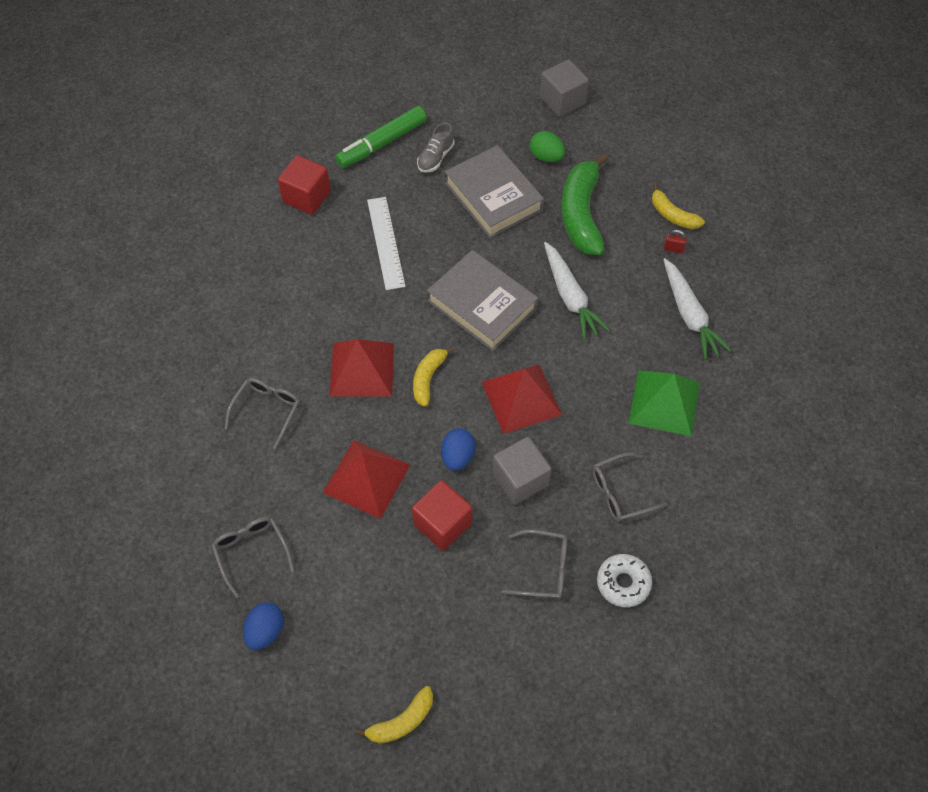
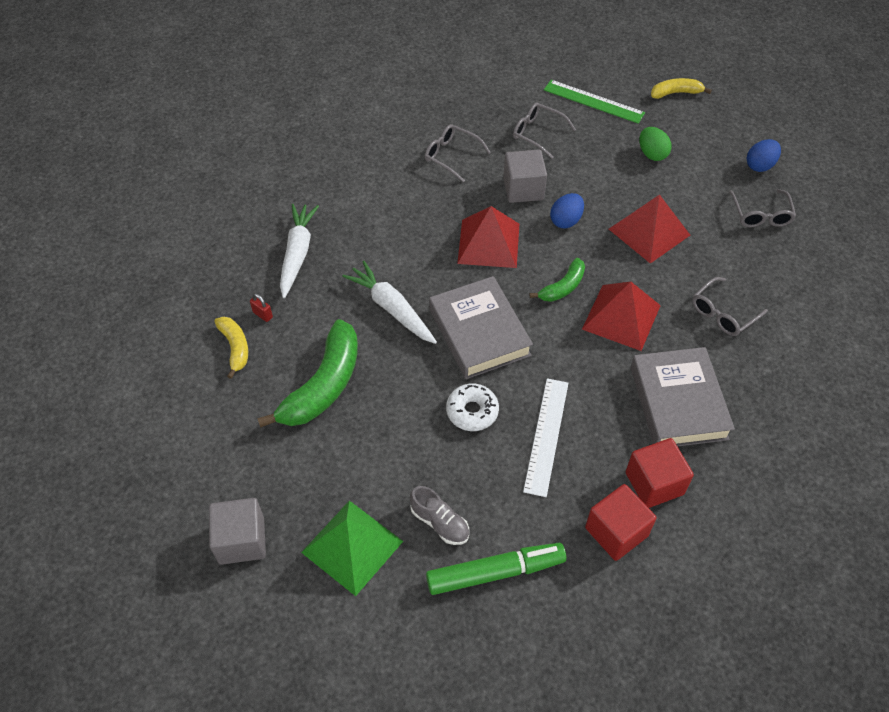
camera: 155 degrees left, 5 degrees down
(428, 378) = (563, 287): yellow banana -> green banana
(435, 157) = (439, 522): grey shoe -> grey shoe turned 75 degrees clockwise
(442, 524) = (599, 183): red cube -> red cube (654, 483)
(493, 197) = (402, 443): grey book -> grey book (678, 402)
(500, 655) = (593, 101): none -> green ruler
(546, 157) = (313, 469): green egg -> green egg (652, 154)
(570, 297) = (391, 308): white carrot -> white carrot turned 45 degrees counterclockwise
(620, 492) = (451, 156): grey glasses -> grey glasses turned 150 degrees counterclockwise
(623, 583) = (485, 109): white donut -> white donut (472, 411)
(664, 403) = (373, 199): green pyramid -> green pyramid (352, 546)

